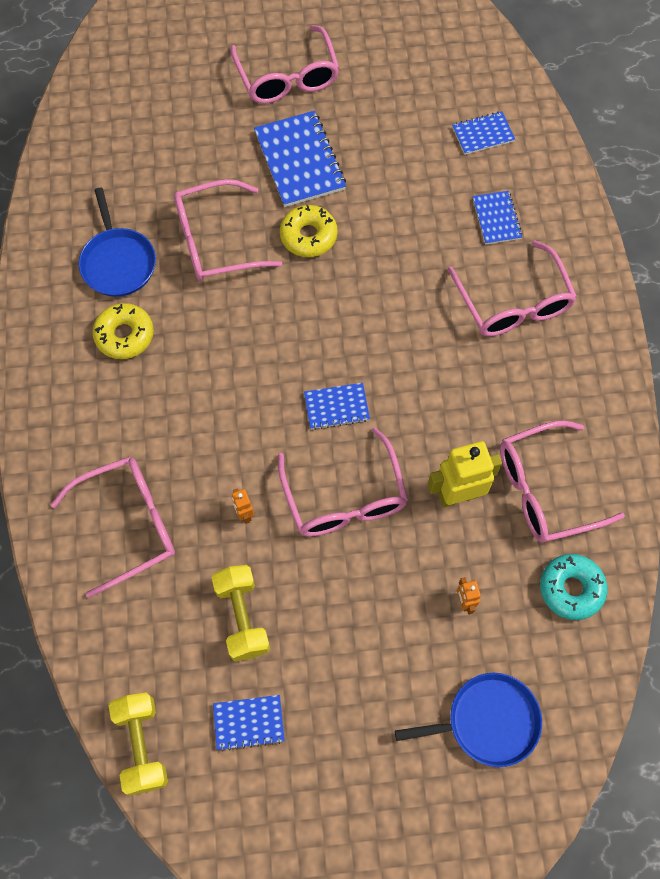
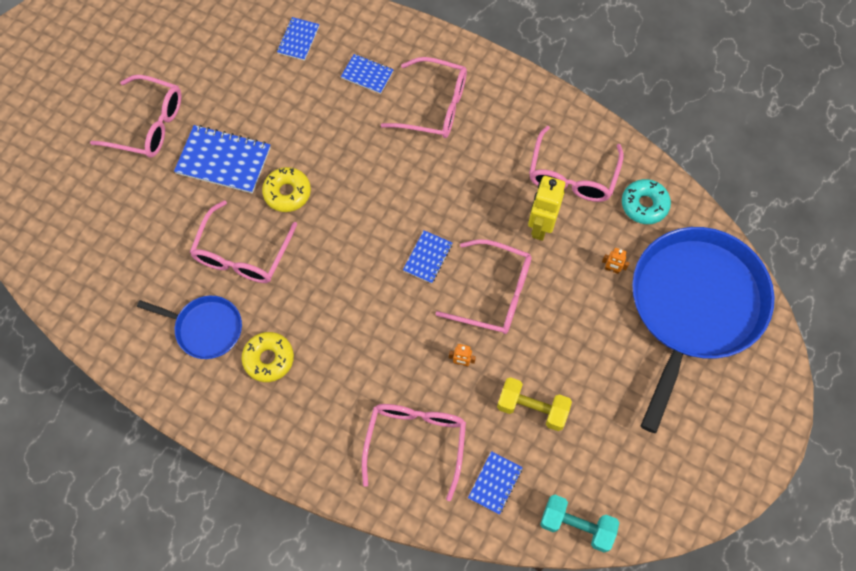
camera: 55 degrees left, 0 degrees up
(142, 745) = (576, 526): yellow dumbbell -> turquoise dumbbell
(248, 723) = (605, 448): blue notebook -> blue notebook (495, 483)
(487, 721) = (694, 306): blue pan -> blue pan, size x2.11

